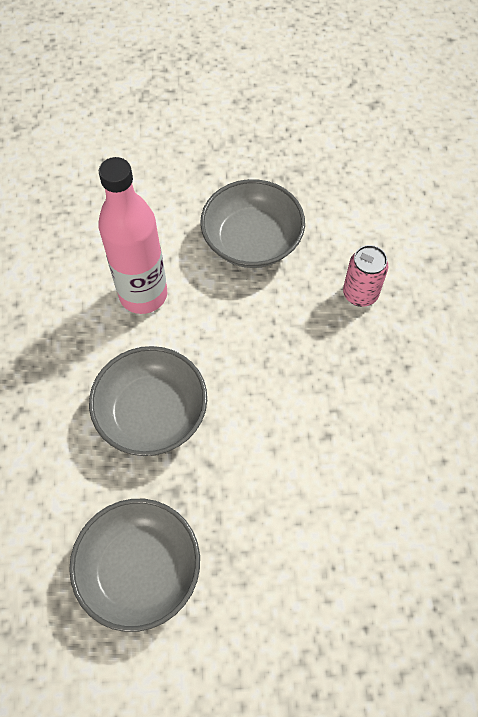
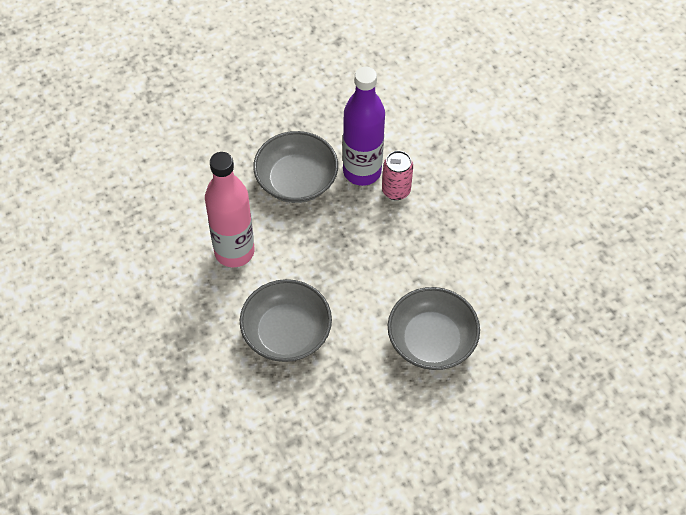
camera: 25 degrees left, 5 degrees down
(140, 569) = (334, 438): grey bowl -> grey bowl (431, 340)
(331, 257) = (362, 171): none -> purple bottle

